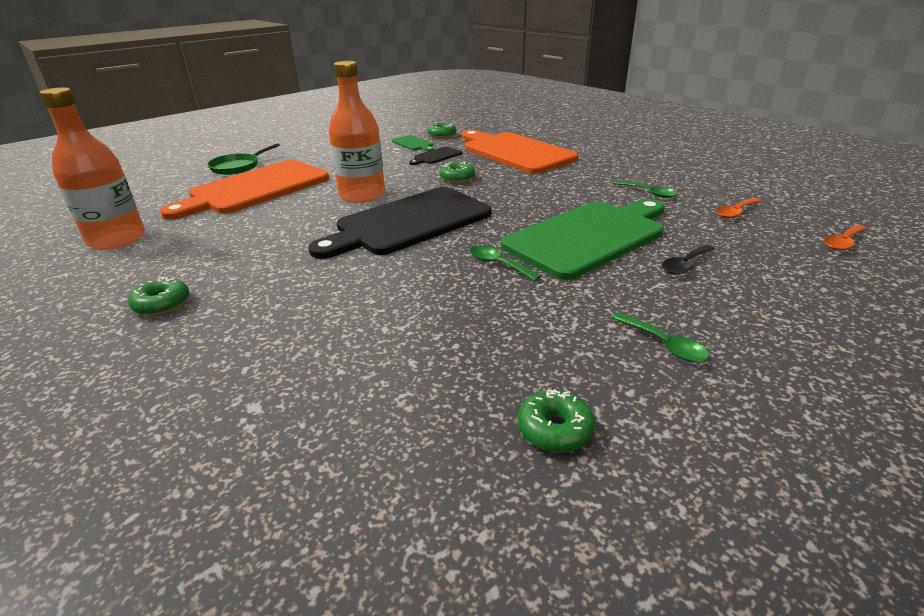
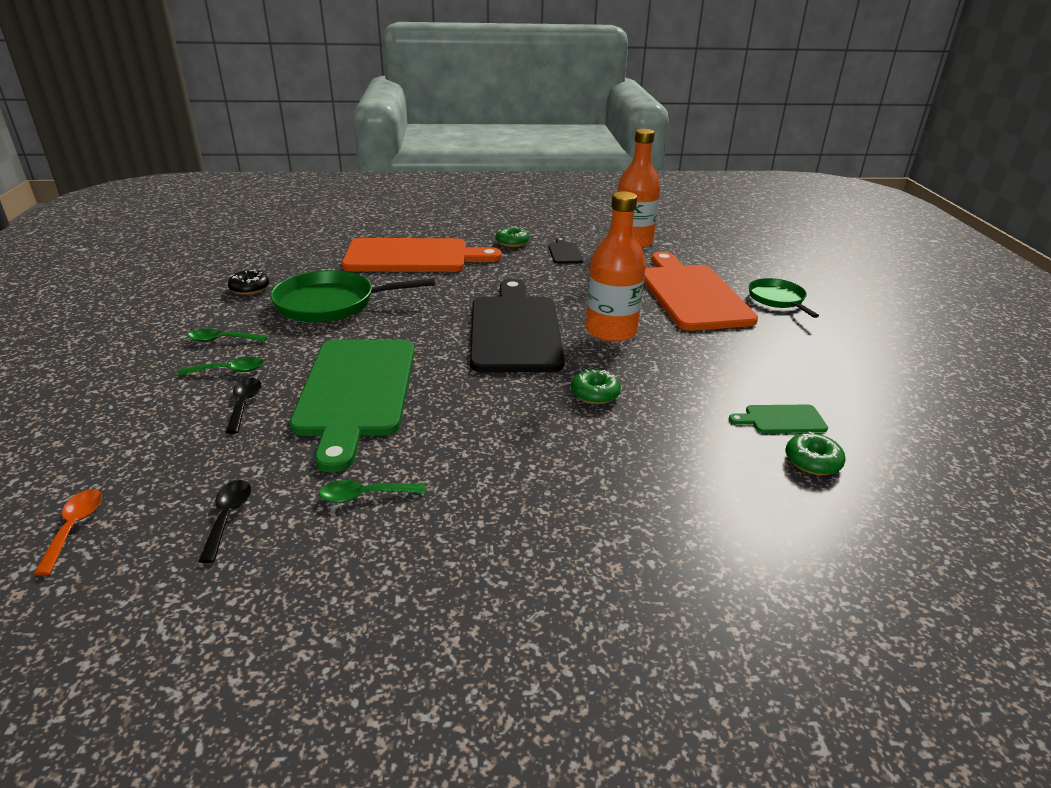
camera: 125 degrees right, 0 degrees up
(436, 156) = (699, 414): black cutting board -> black cutting board (565, 253)
(492, 330) = (330, 304): none -> green pan
(498, 264) = (389, 335): green spoon -> green spoon (229, 371)
(515, 152) = (649, 484): orange cutting board -> orange cutting board (412, 257)
(554, 429) = (250, 288): green donut -> black donut
(735, 212) = (228, 517): orange spoon -> black spoon

